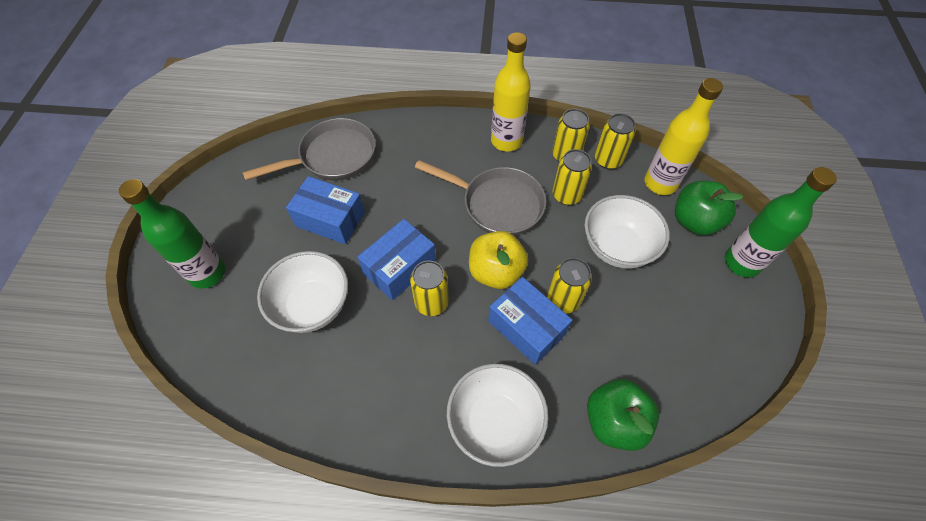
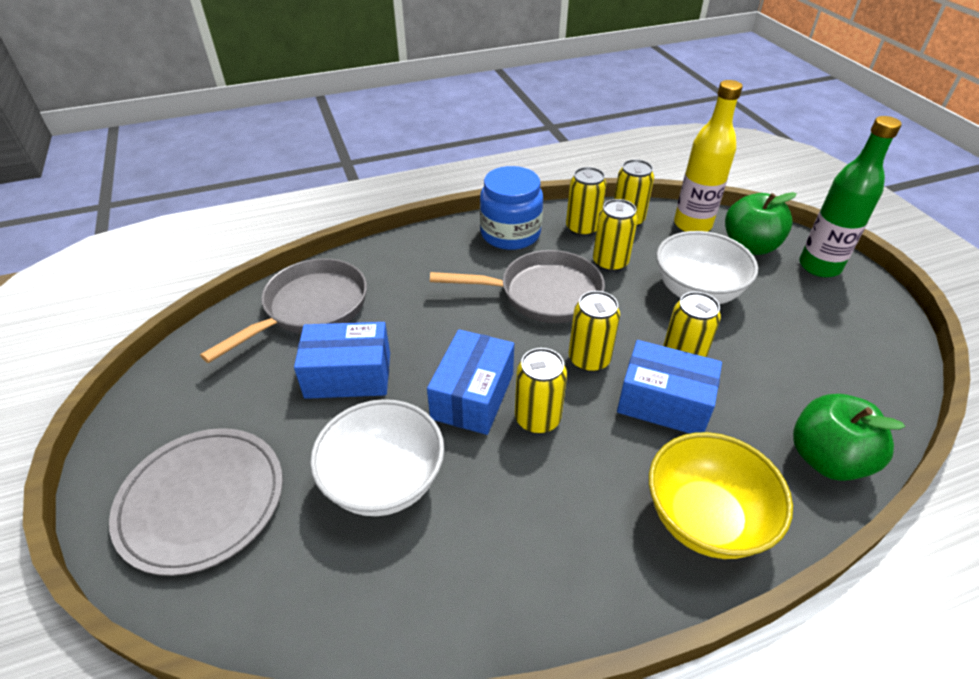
camera: 25 degrees left, 15 degrees down
(207, 273) = (202, 501): green bottle -> grey plate
(495, 422) = (704, 519): white bowl -> yellow bowl
(496, 272) = (589, 359): yellow apple -> yellow can
(506, 141) = (510, 234): yellow bottle -> blue jar

